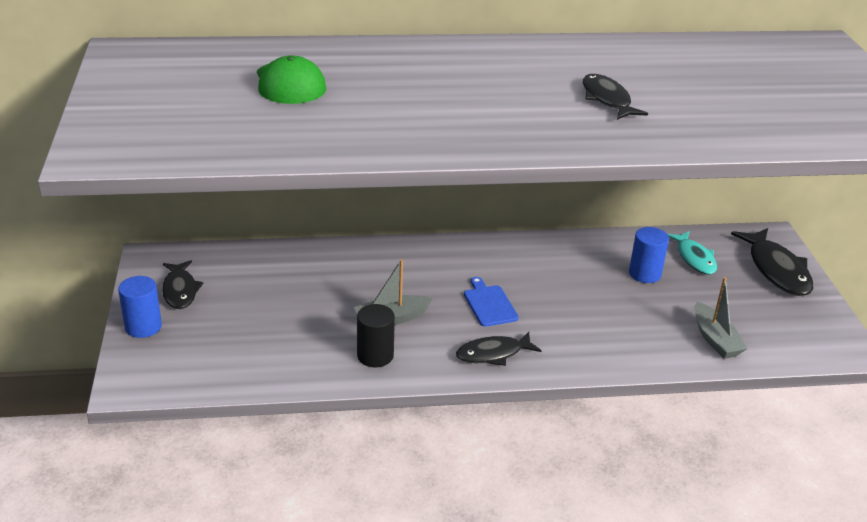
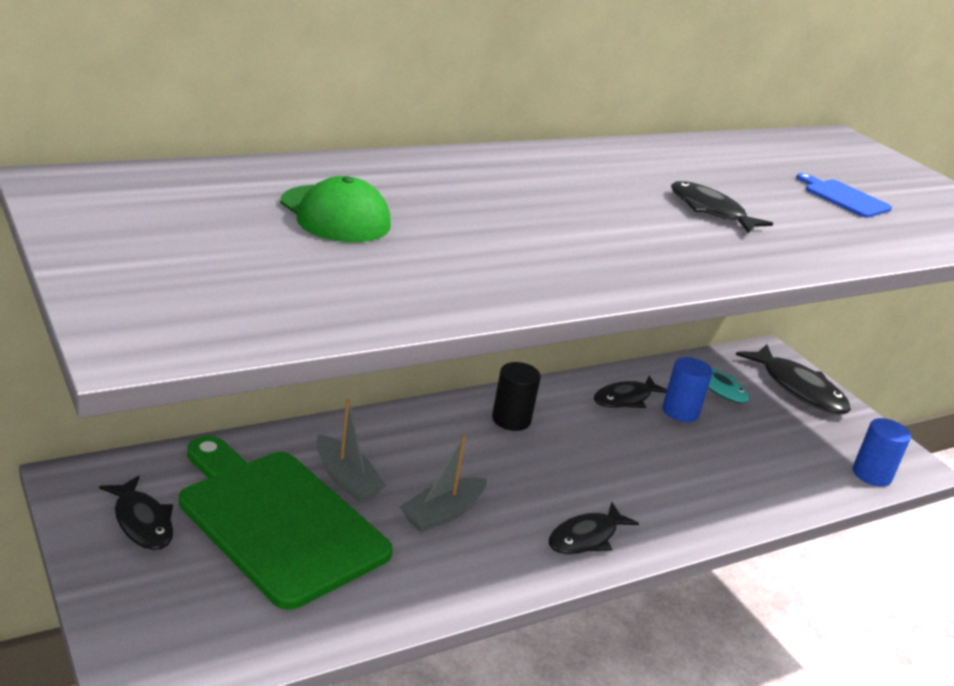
camera: 25 degrees left, 5 degrees down
(143, 327) = (115, 586): blue cylinder -> blue cylinder (871, 474)
(269, 304) = (277, 521): none -> green cutting board
(375, 356) = (452, 567): black cylinder -> black cylinder (511, 419)
(489, 304) = (543, 475): blue cutting board -> blue cutting board (844, 198)
(601, 257) = (625, 399): none -> black fish
(715, 339) = (794, 476): grey boat -> grey boat (346, 479)

